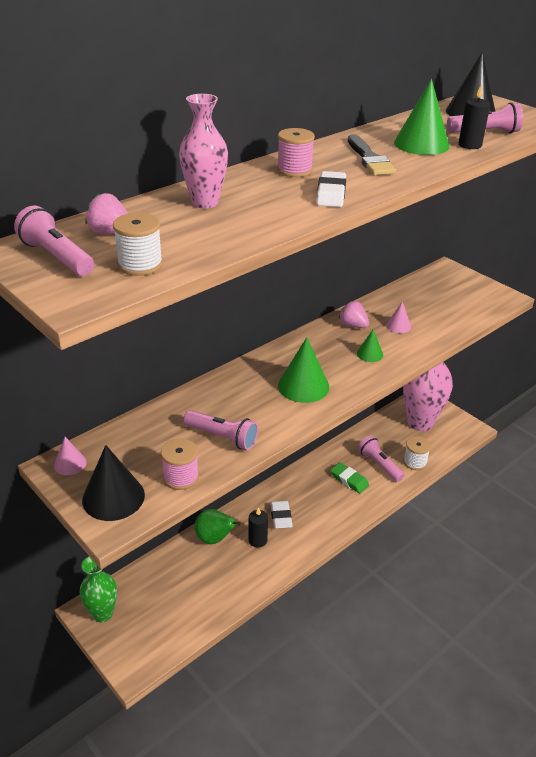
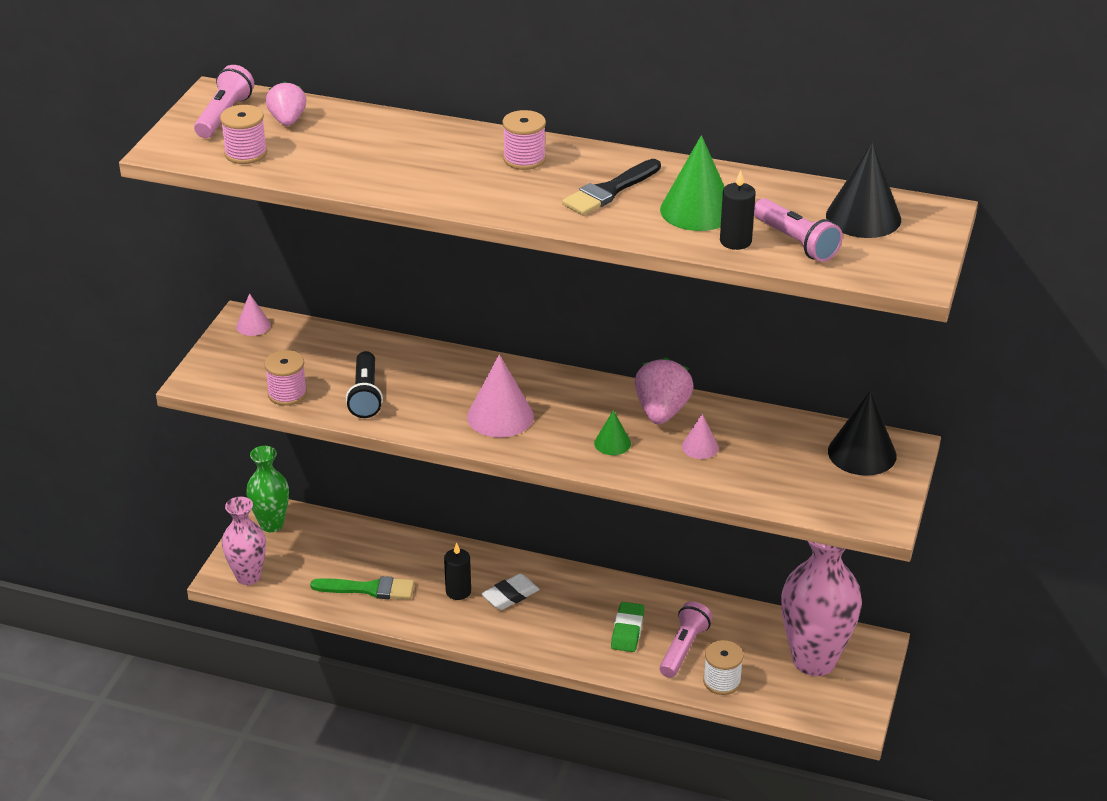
camera: 60 degrees right, 0 degrees up
(113, 497) = (231, 368): black cone -> black cone (862, 453)
(140, 265) = (246, 153): white spool -> pink spool
(205, 202) = (394, 140): pink vase -> pink vase (248, 576)
(214, 539) = (432, 557): green pear -> none
(218, 586) = (369, 589): none -> green brush
(222, 437) = (365, 395): pink flashlight -> black flashlight
(303, 386) = (500, 416): green cone -> pink cone
(331, 194) = (487, 195): white eraser -> none
(353, 325) = (661, 412): pink strawberry -> pink strawberry, size x1.52

